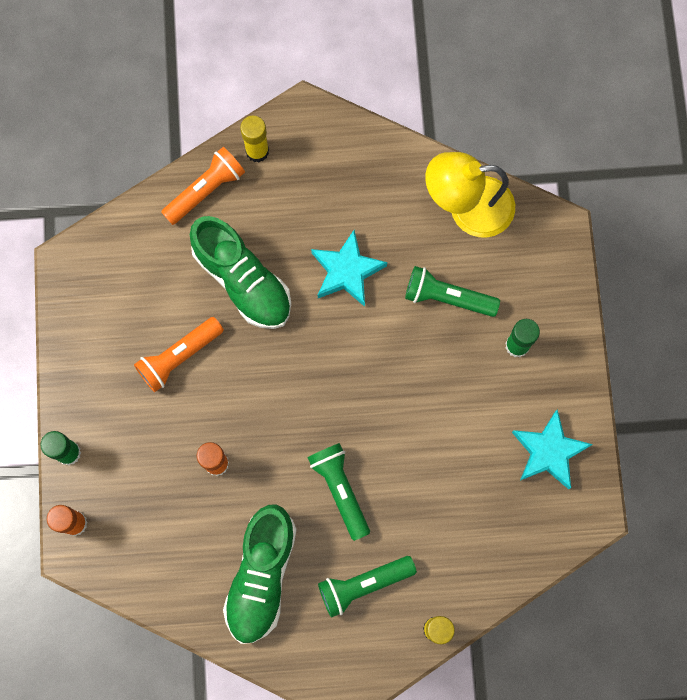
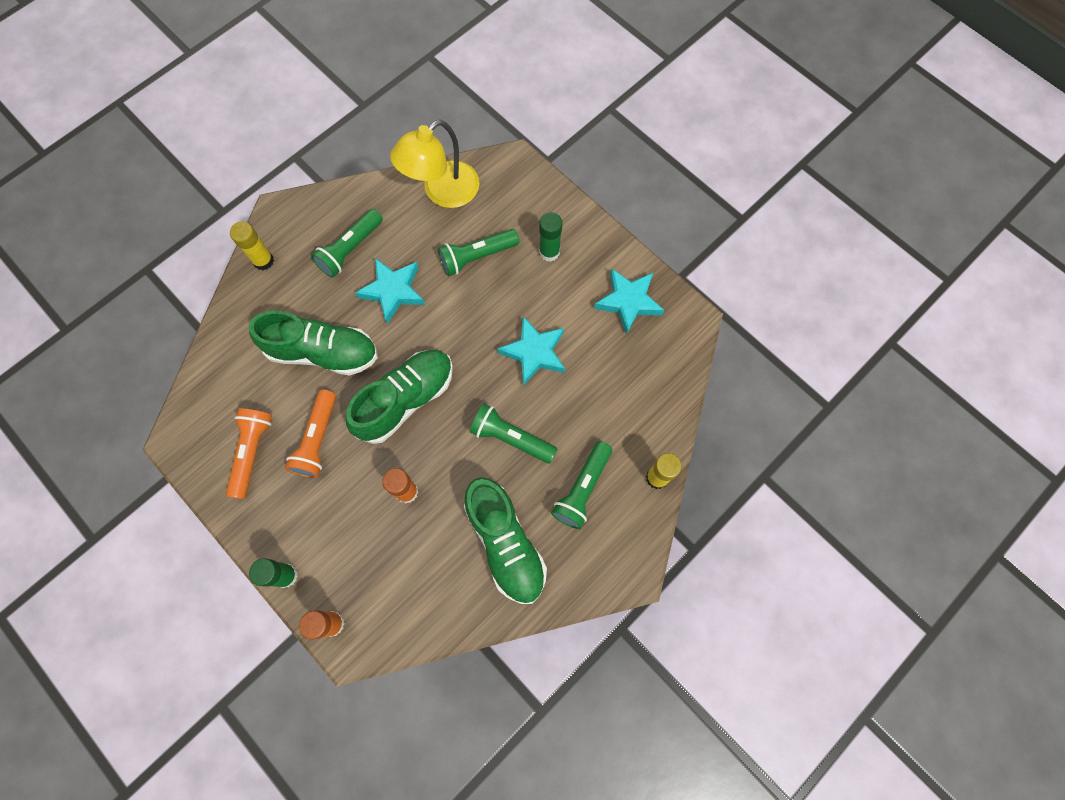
camera: 40 degrees left, 5 degrees down
(206, 190) = (246, 313): orange flashlight -> orange flashlight (252, 452)
(279, 382) = (406, 400): none -> green shoe
(341, 200) = (350, 249): none -> green flashlight
(423, 430) = (534, 353): none -> turquoise star

